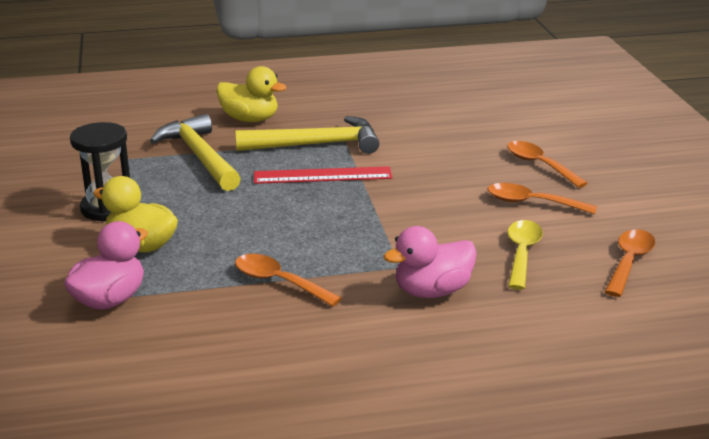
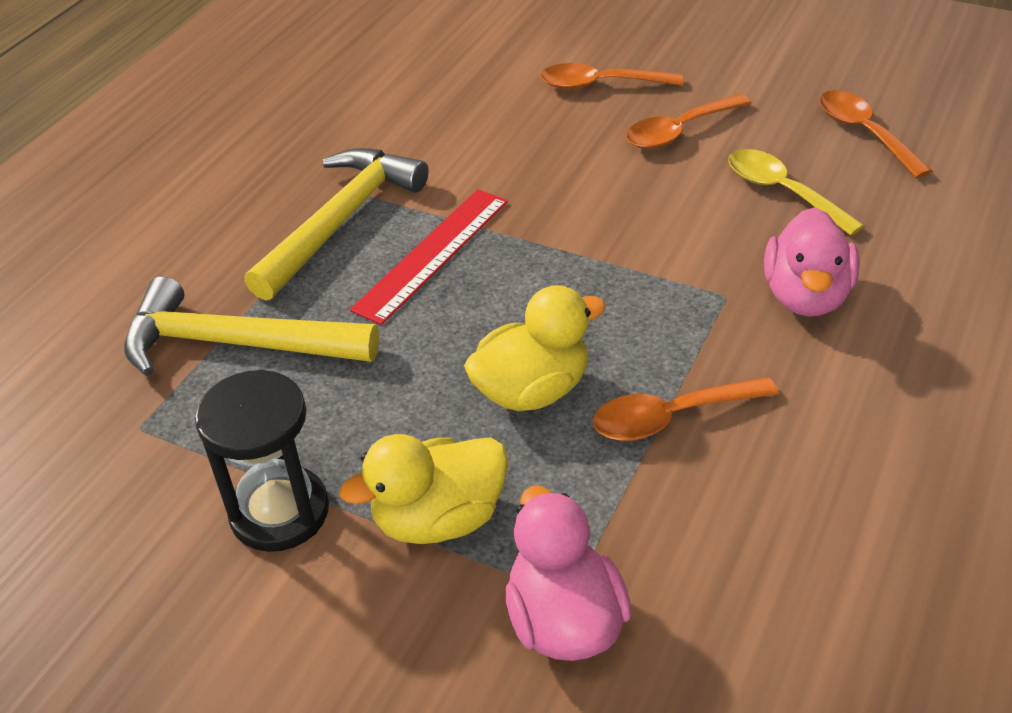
camera: 50 degrees left, 15 degrees up
(250, 119) = (186, 246): yellow duck -> yellow duck (532, 390)

